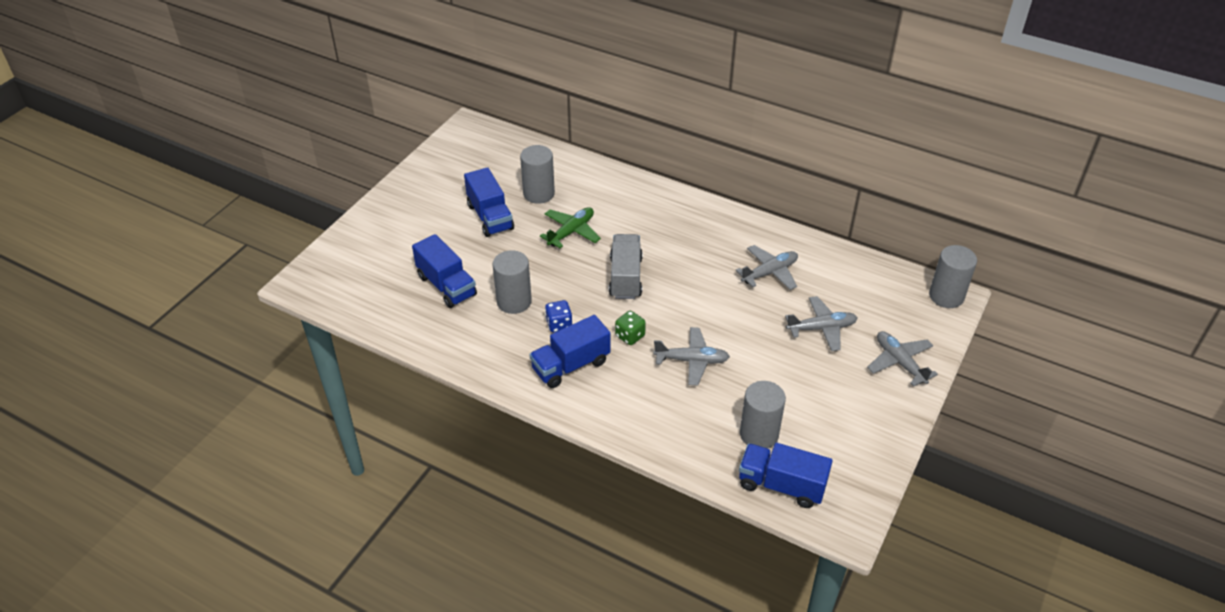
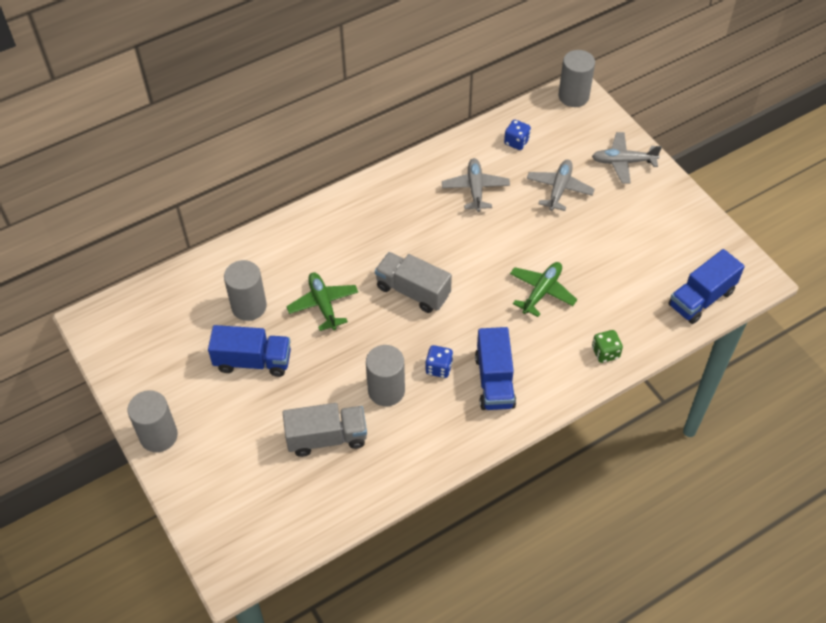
camera: 60 degrees left, 10 degrees up
(446, 285) = (326, 438): blue truck -> grey truck
(630, 336) = (486, 321): green dice -> green dice (605, 353)
(692, 361) = (542, 292): grey plane -> green plane
(759, 434) = (644, 287): grey cylinder -> grey cylinder (158, 436)
(849, 278) = (516, 142): none -> blue dice

